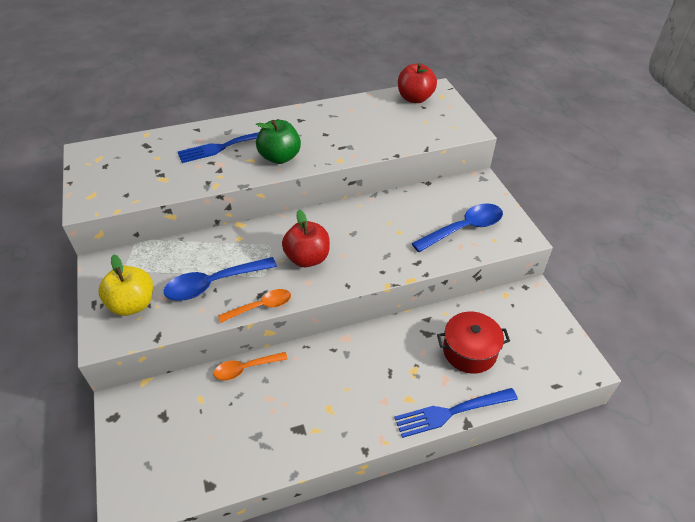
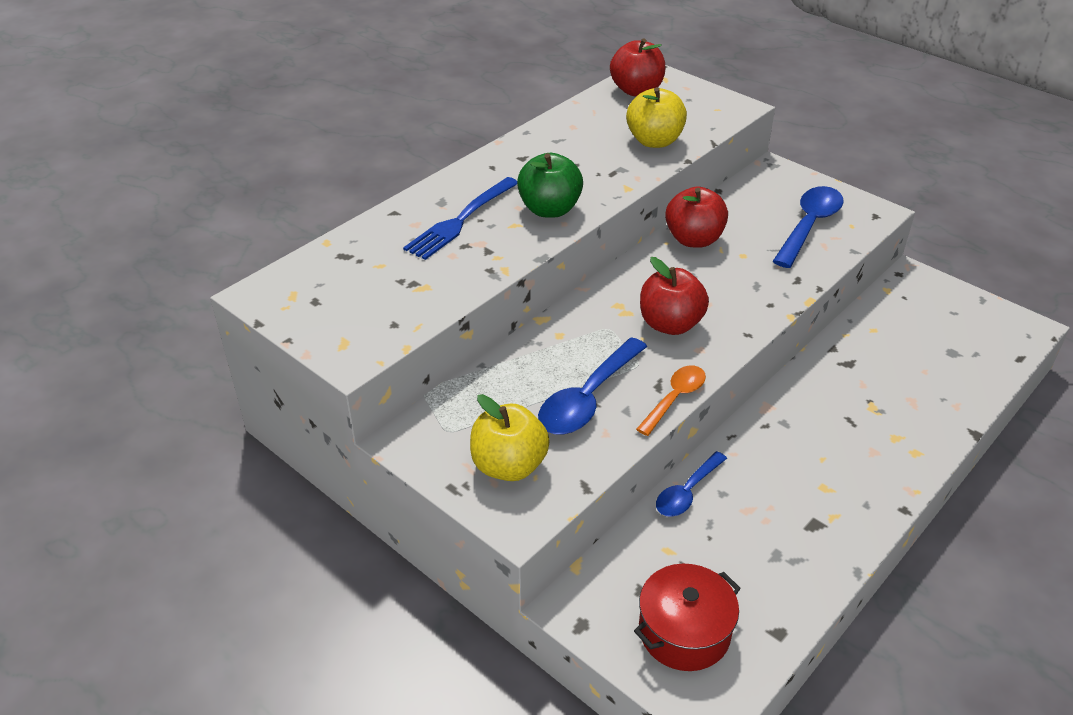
camera: 30 degrees left, 5 degrees down
(246, 368) = (687, 492): orange spoon -> blue spoon
(378, 209) = (694, 239): none -> red apple
(389, 135) = (654, 141): none -> yellow apple
(452, 412) = (950, 429): blue fork -> none
(469, 351) = (908, 362): red pot -> red pot (684, 632)

